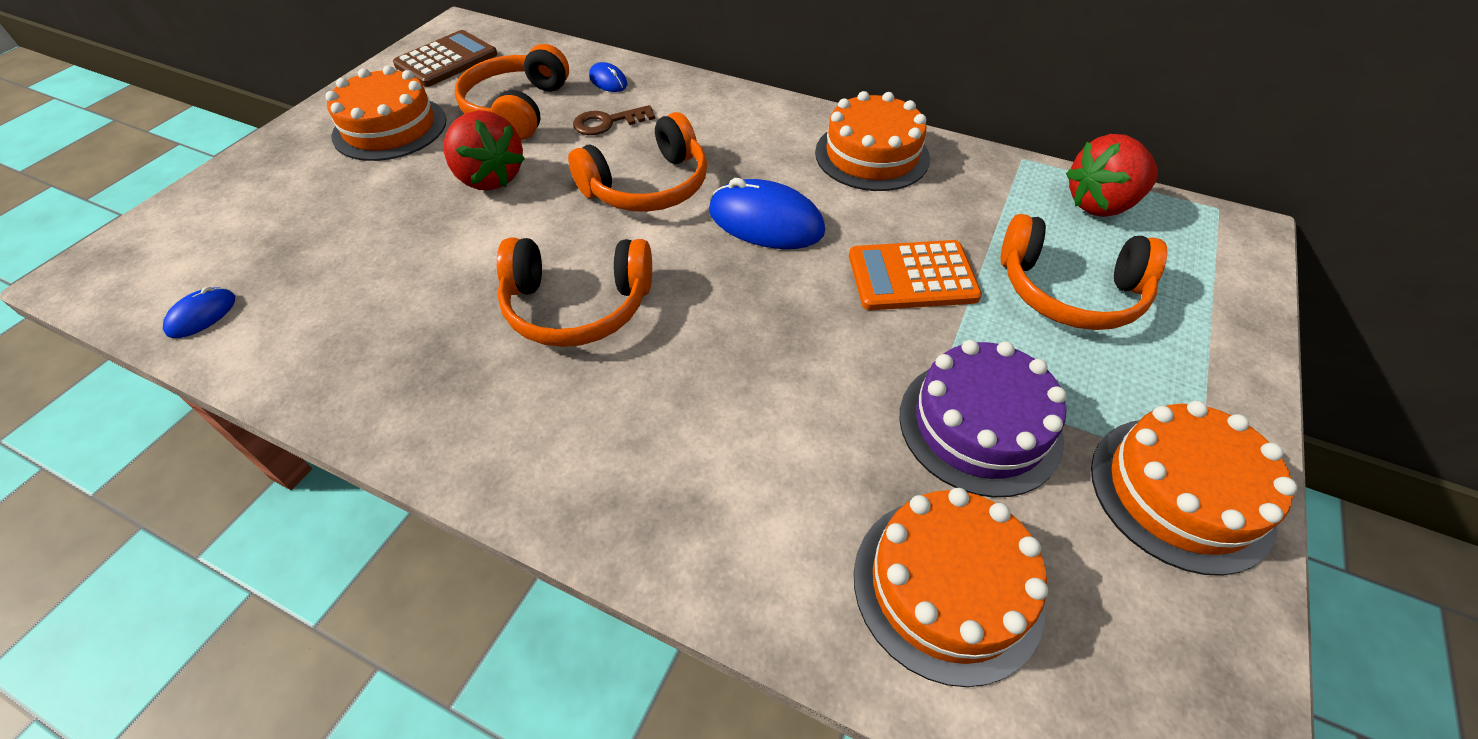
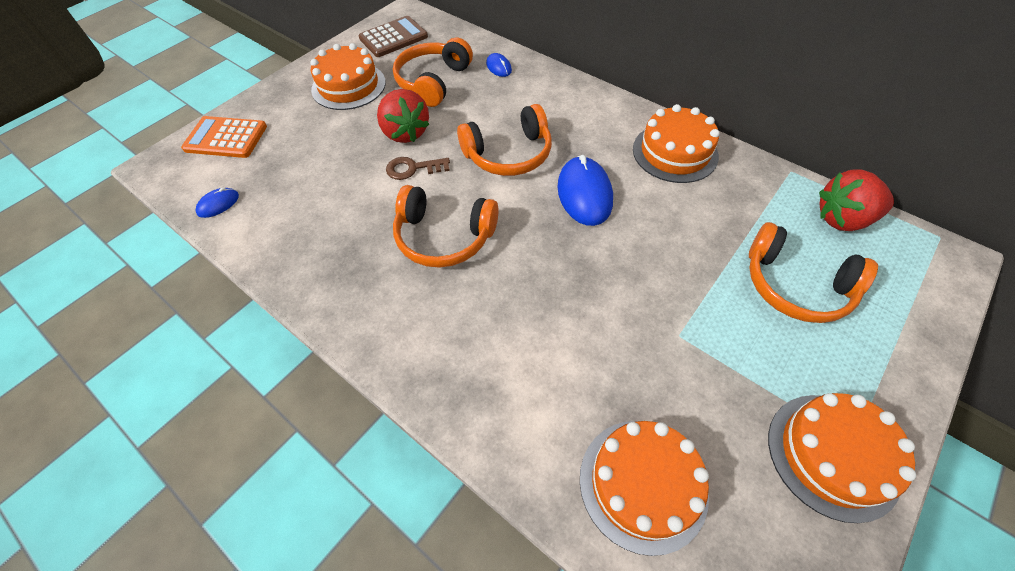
camera: 15 degrees right, 5 degrees up
(607, 122) = (491, 100): brown key -> brown key (413, 168)
(766, 221) = (584, 194): blue mouse -> blue mouse turned 45 degrees clockwise
(912, 276) = (679, 254): orange calculator -> orange calculator (226, 138)
(979, 425) = (697, 375): purple cake -> none

